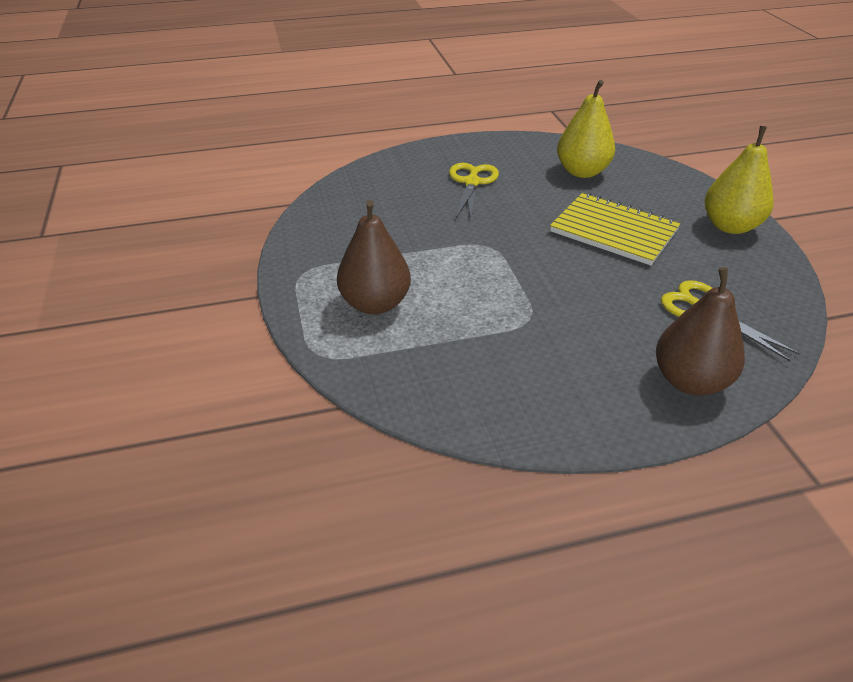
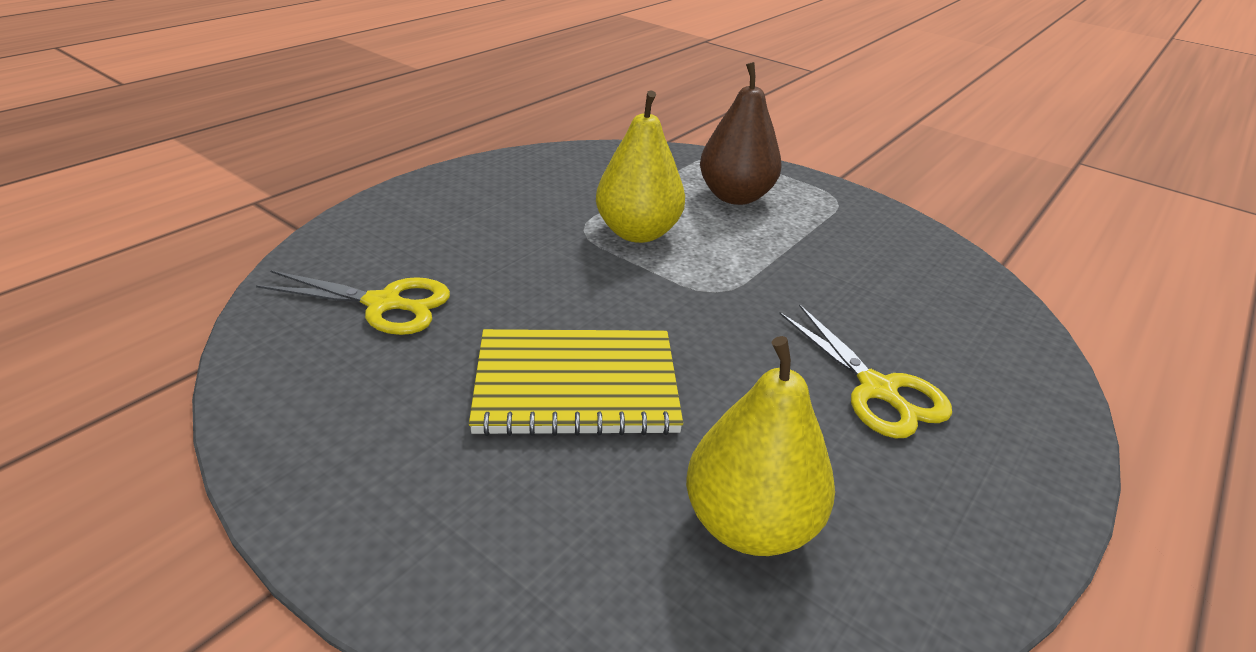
camera: 140 degrees right, 5 degrees down
(690, 381) = (387, 228): brown pear -> none
(730, 226) = (370, 493): yellow pear -> yellow pear (637, 233)

